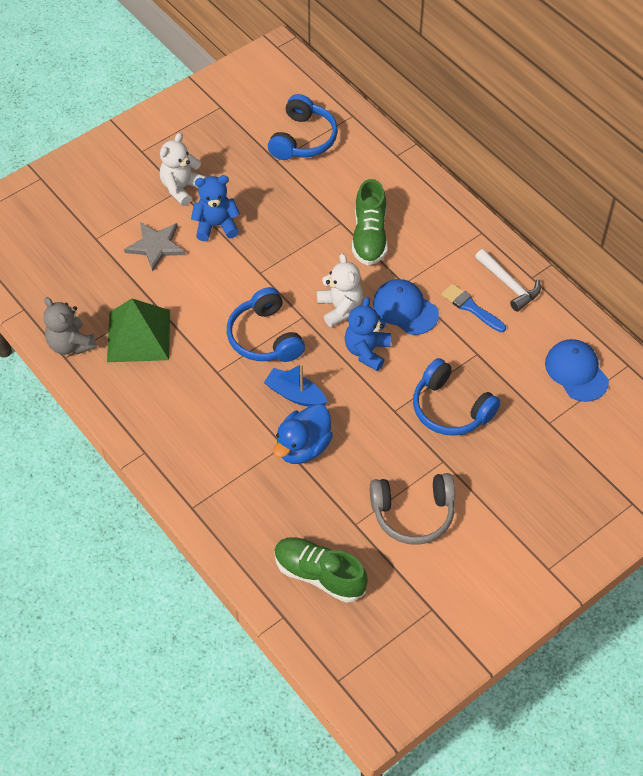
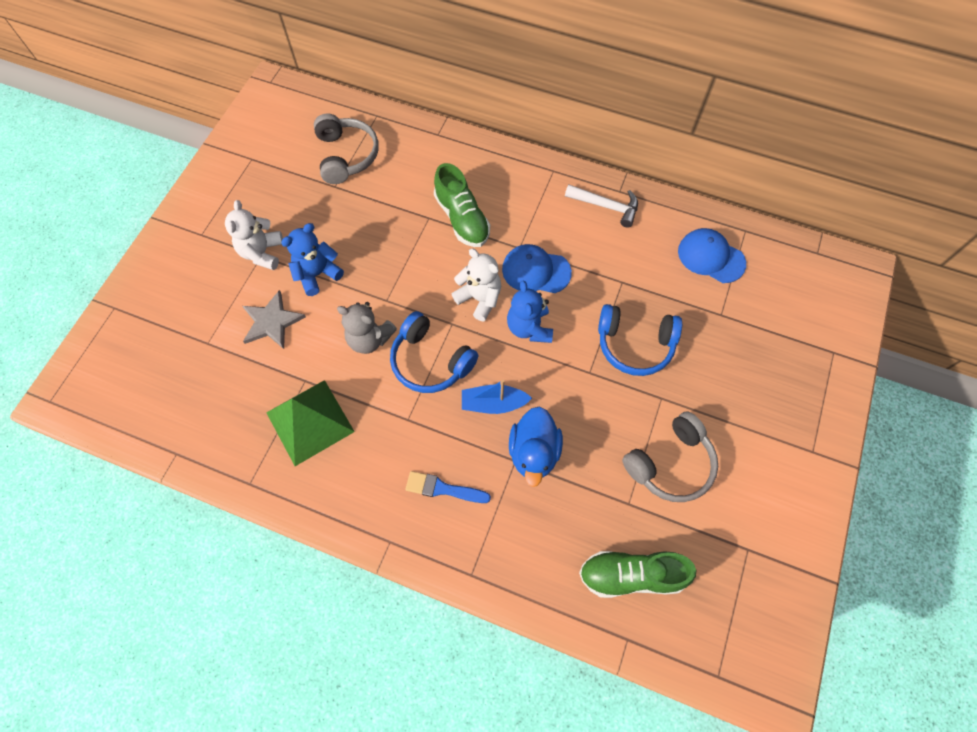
camera: 30 degrees left, 10 degrees up
(71, 344) = (247, 466): grey teddy bear -> grey teddy bear (369, 339)
(303, 139) = (346, 156): blue headphones -> grey headphones
(471, 307) = (589, 242): blue brush -> blue brush (443, 489)

